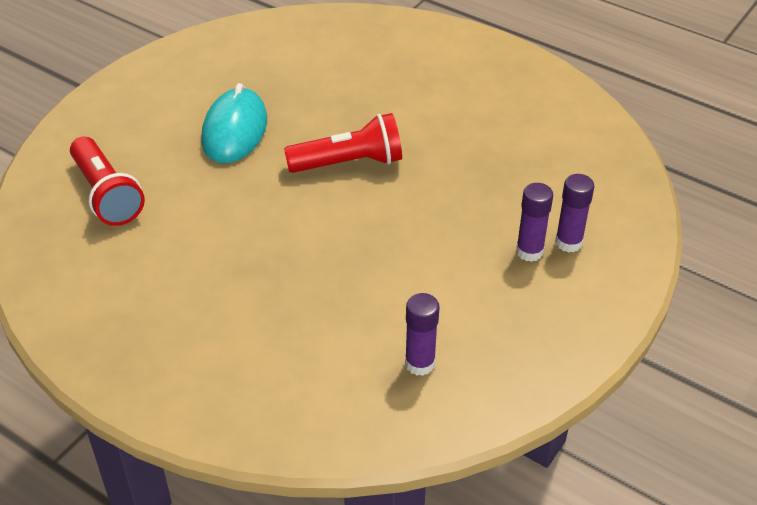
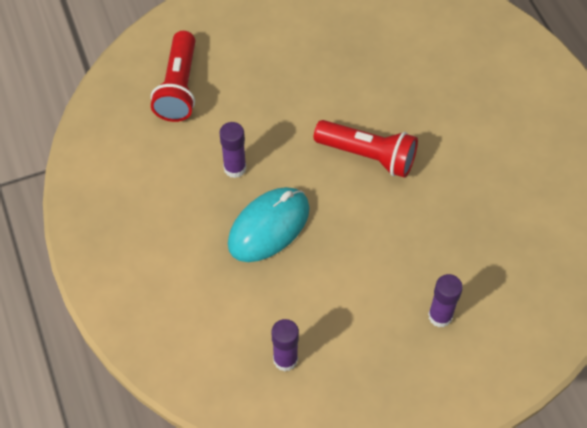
camera: 35 degrees right, 15 degrees up
(235, 130) = (306, 77): turquoise mouse -> turquoise mouse (269, 226)
(568, 242) = (477, 326): purple glue stick -> purple glue stick (235, 168)

